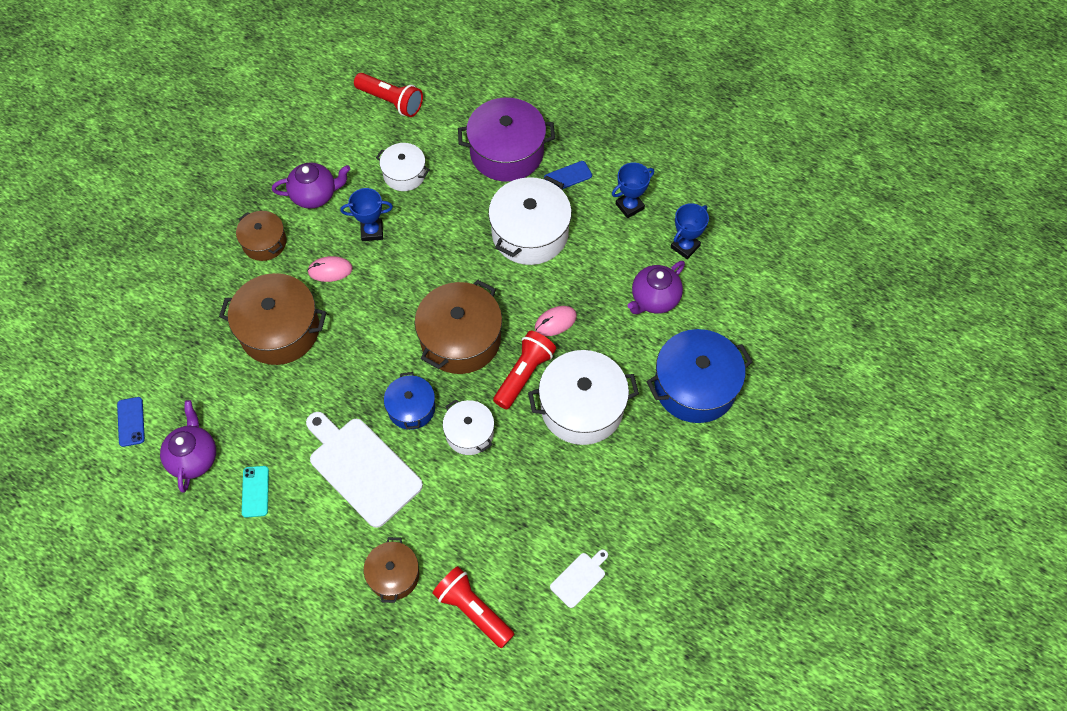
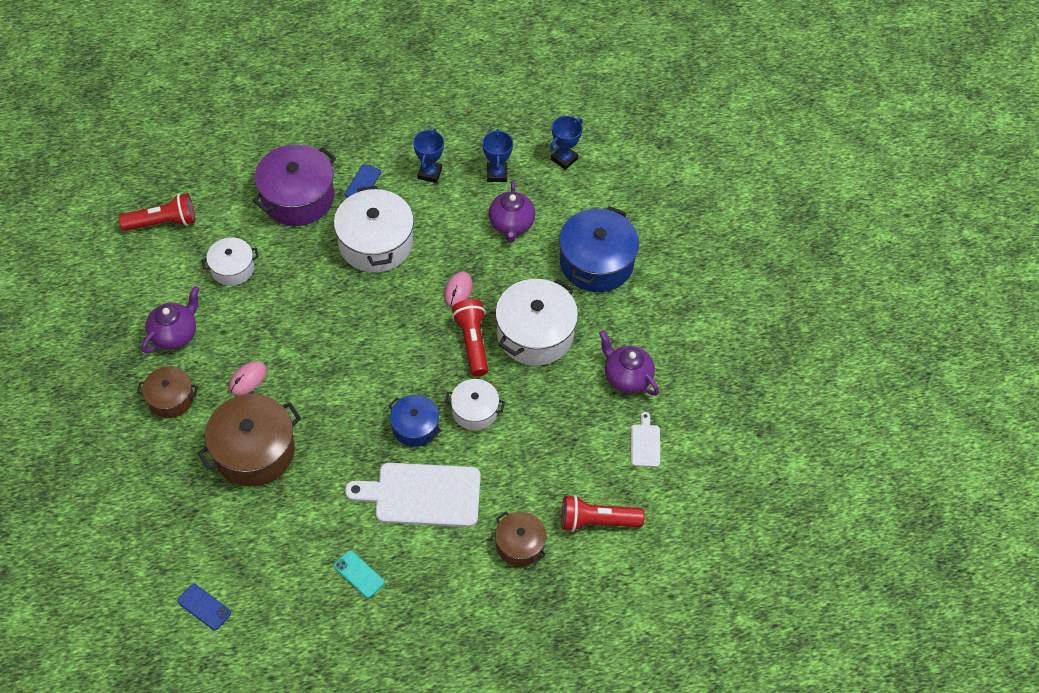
camera: 45 degrees left, 5 degrees down
(194, 457) = (284, 590): purple teapot -> purple teapot (626, 377)
(372, 231) = (251, 328): blue trophy -> blue trophy (564, 159)
(460, 339) = (401, 353): brown pot -> none

